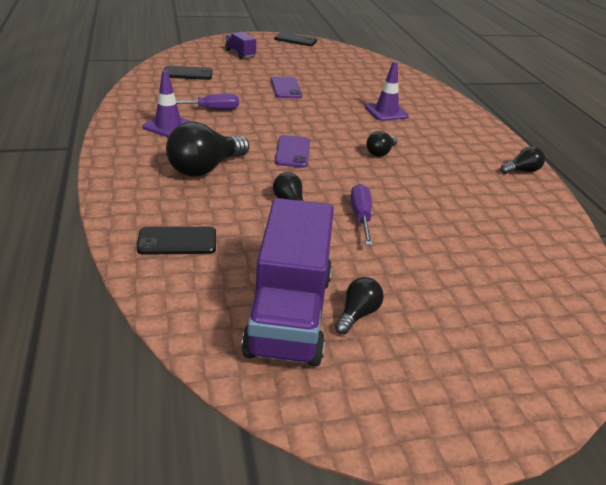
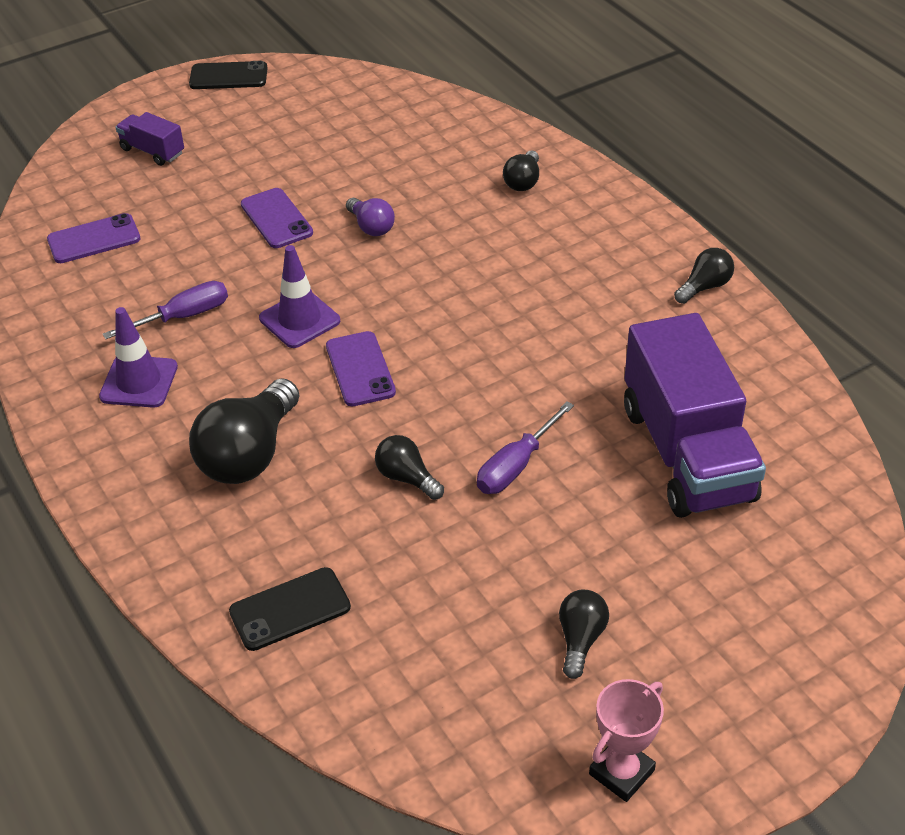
camera: 15 degrees left, 10 degrees up
(188, 73) = (94, 239): black phone -> purple phone
(289, 314) = (497, 672): purple truck -> purple truck (686, 453)
(334, 102) = (371, 227): none -> purple light bulb
(347, 404) = (621, 772): none -> pink trophy
(361, 216) = (515, 466): purple screwdriver -> purple screwdriver turned 120 degrees counterclockwise
(380, 152) = (490, 322): black light bulb -> black light bulb (523, 182)
(386, 112) = (461, 222): purple traffic cone -> purple traffic cone (299, 320)

